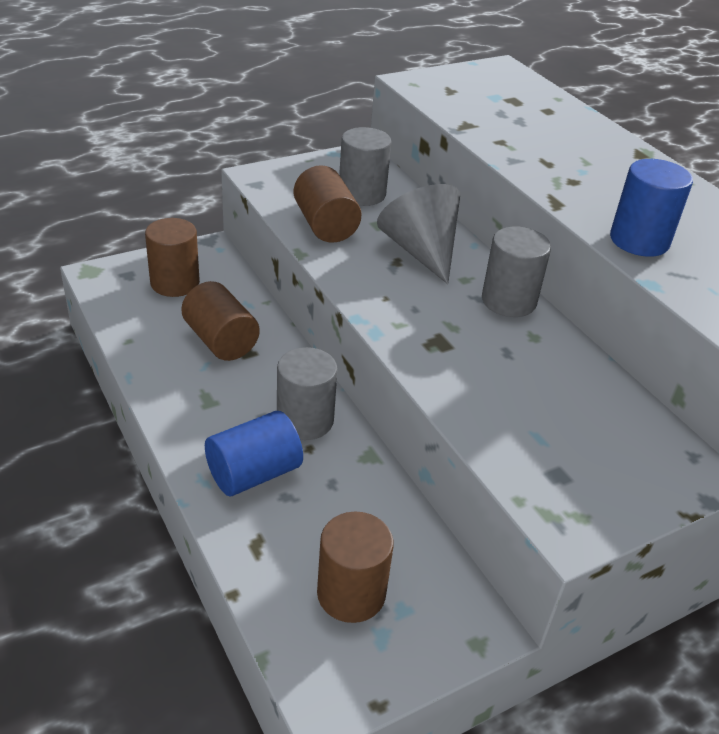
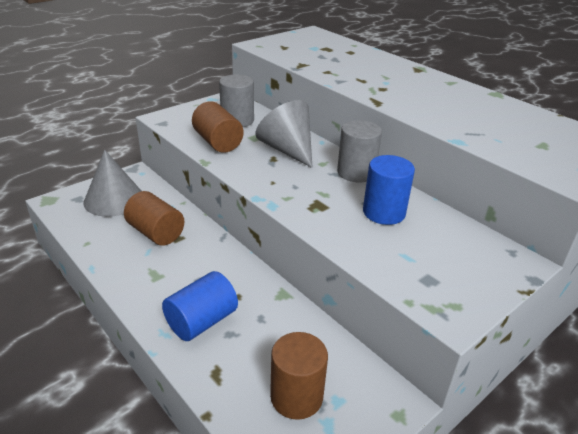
camera: 10 degrees left, 5 degrees down
(175, 283) = (114, 199): brown cylinder -> grey cone
(305, 420) = (230, 277): grey cylinder -> none
(639, 241) = (439, 117): blue cylinder -> blue cylinder (384, 212)

